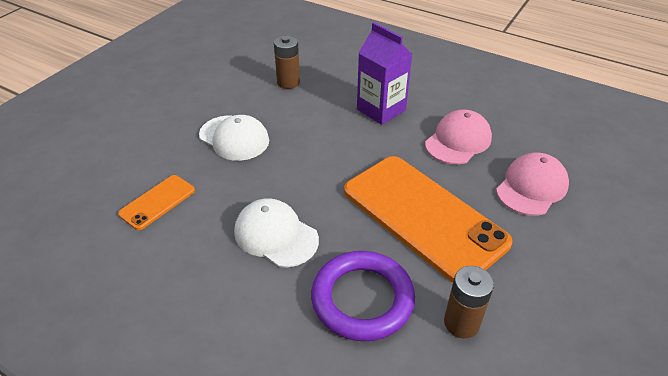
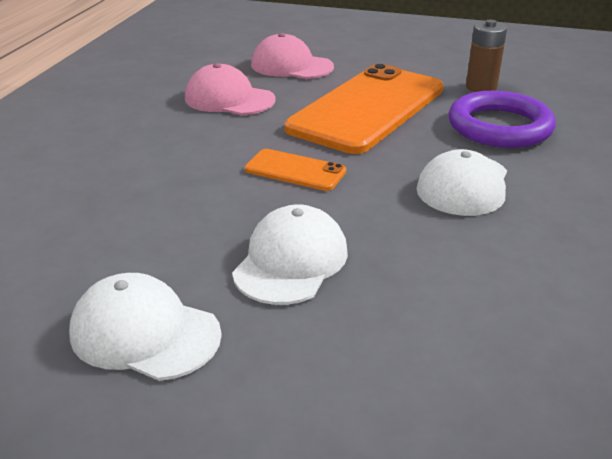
camera: 105 degrees left, 10 degrees down
(157, 202) = (486, 298): orange phone -> orange phone (295, 170)
(210, 91) = (145, 333): none -> white cap
(288, 82) = (105, 239): brown battery -> none
(381, 110) = (175, 148): purple carton -> none

